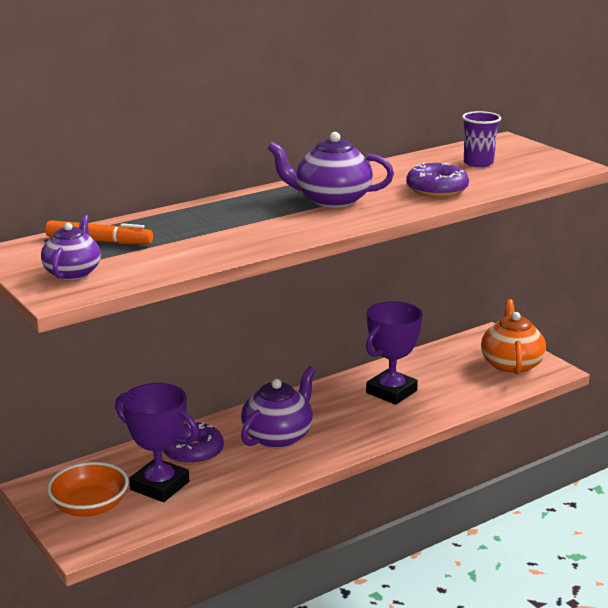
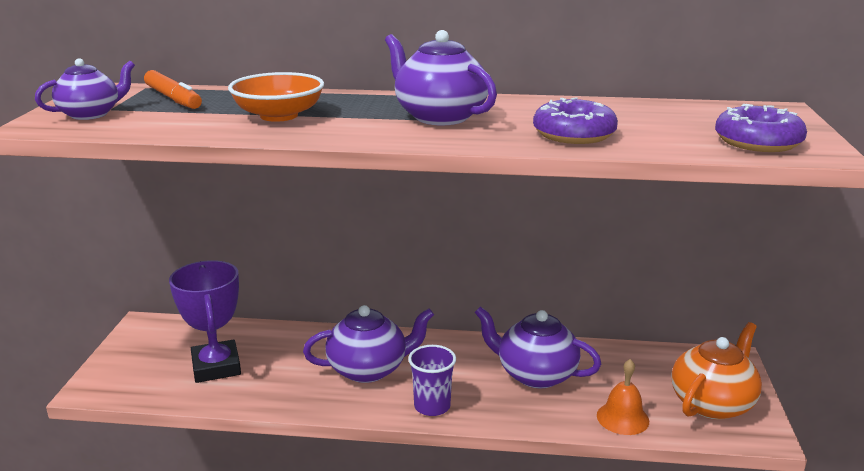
camera: 40 degrees right, 0 degrees up
(90, 507) = (147, 359): orange bowl -> orange bowl (279, 116)
(193, 452) = (284, 350): purple donut -> purple donut (757, 142)
(391, 392) = (535, 374): purple trophy -> purple teapot
(475, 394) = (622, 418): none -> orange bell
(478, 163) = (688, 122): purple cup -> purple cup (432, 406)

